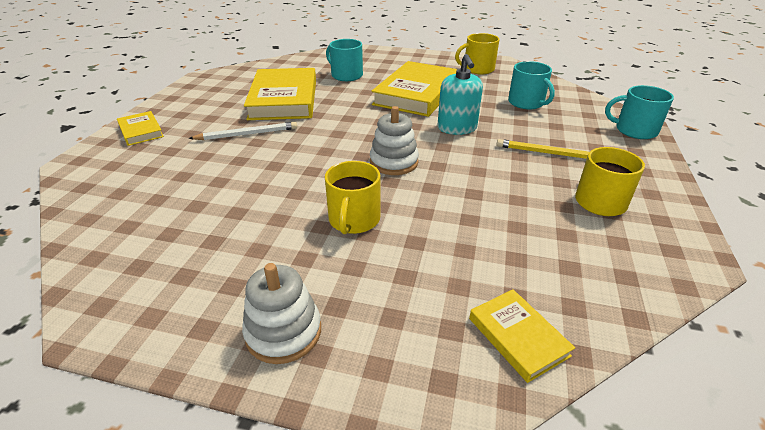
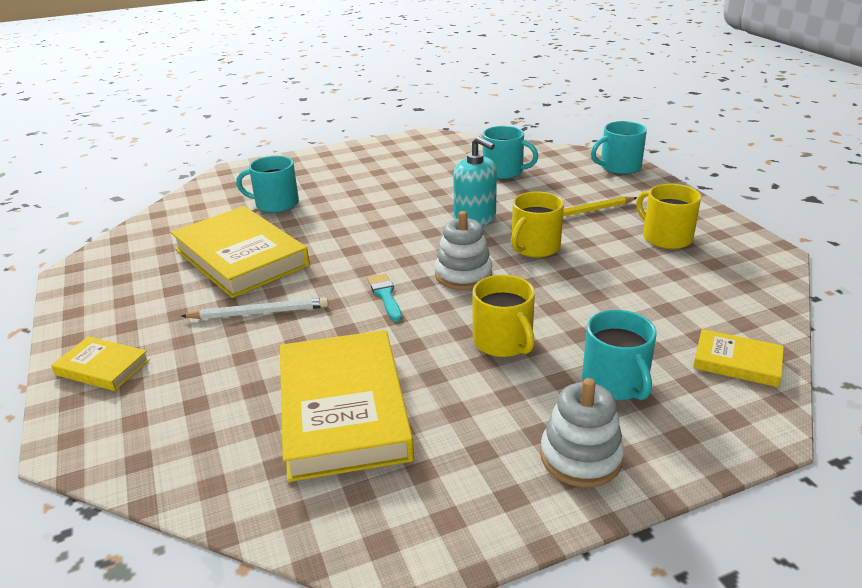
camera: 35 degrees left, 5 degrees down
(247, 134) = (259, 312): white pencil -> white pencil turned 45 degrees clockwise
(326, 154) = (385, 295): none -> turquoise brush
(389, 292) = (615, 382): none -> turquoise mug
(417, 93) = (387, 198): yellow book -> yellow book (343, 409)
(478, 69) = (412, 151): yellow mug -> yellow mug (534, 247)

